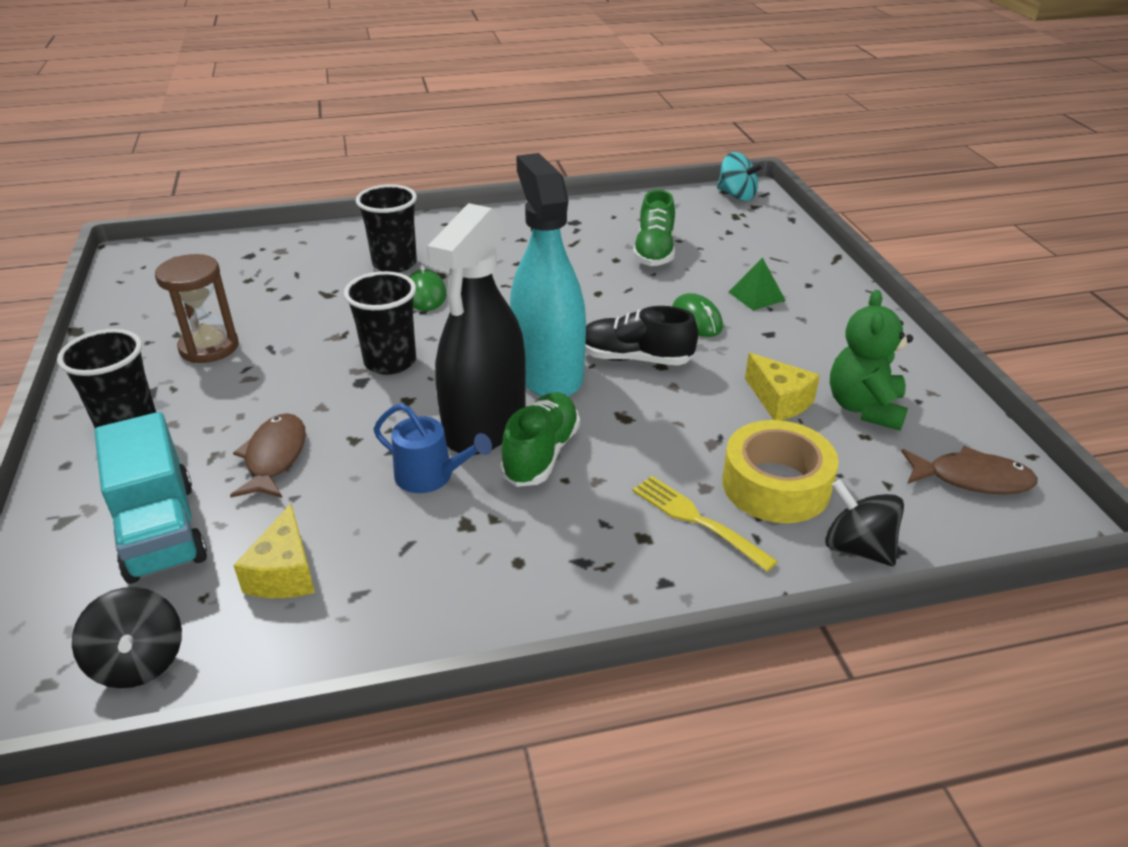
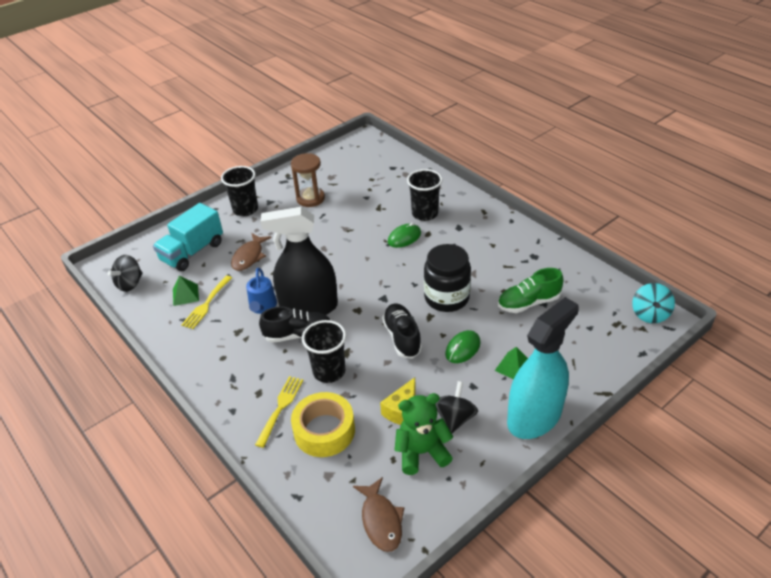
camera: 65 degrees right, 5 degrees up
(274, 457) = (249, 257): brown fish -> brown fish turned 135 degrees clockwise
(284, 573) = (185, 295): yellow cheese -> green pyramid
(346, 547) = (207, 303): none -> yellow fork
(390, 362) = (337, 255): black cup -> black cup (329, 371)
(541, 454) = (298, 335): green shoe -> black shoe
(548, 372) = (365, 310): turquoise spray bottle -> turquoise spray bottle (534, 417)
(589, 301) = (446, 298): none -> black jar
(857, 548) = (291, 478): black spinning top -> black spinning top (455, 418)

